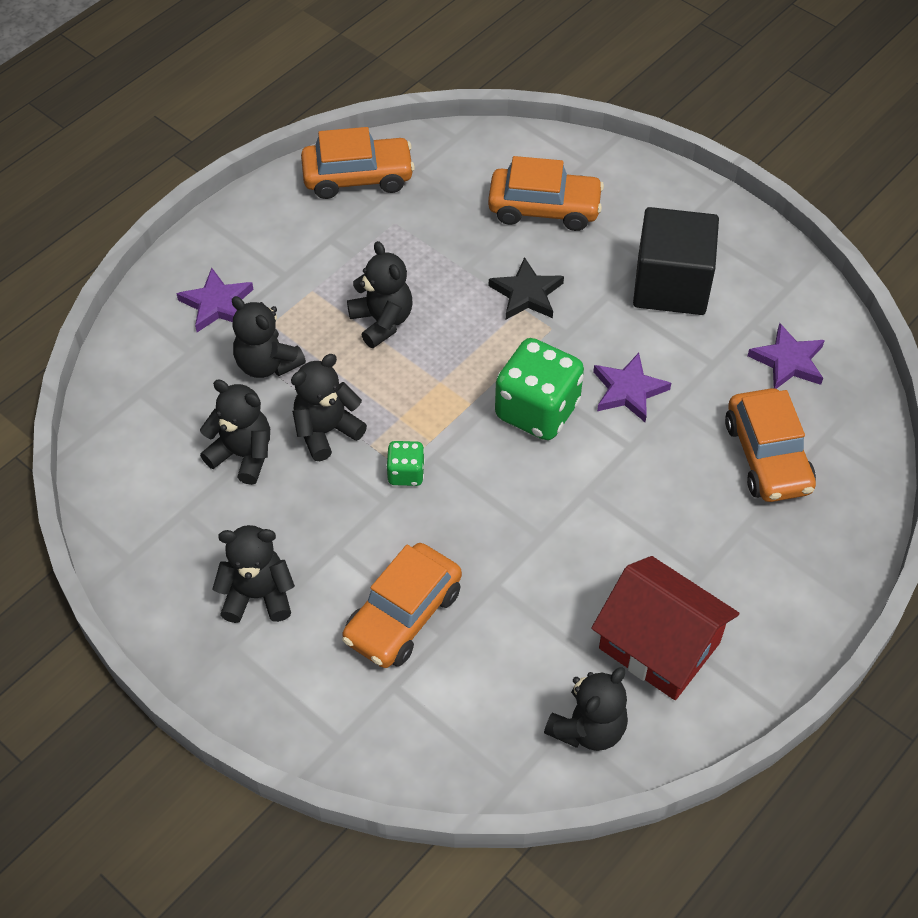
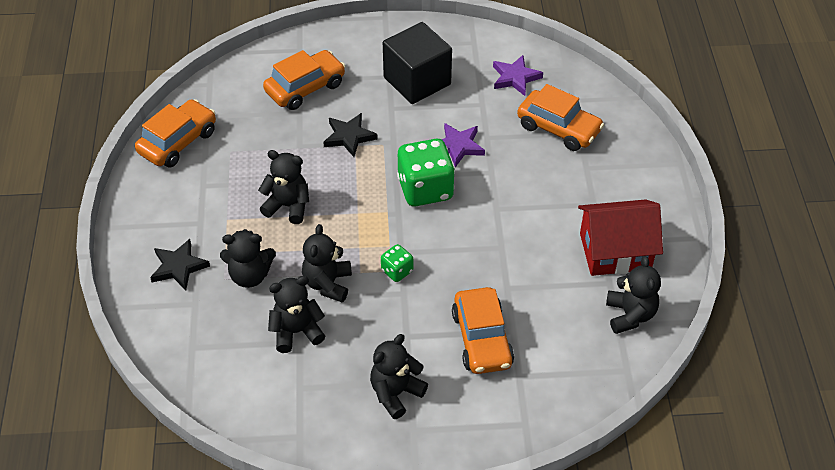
camera: 45 degrees left, 5 degrees down
(217, 304) = (179, 267): purple star -> black star

